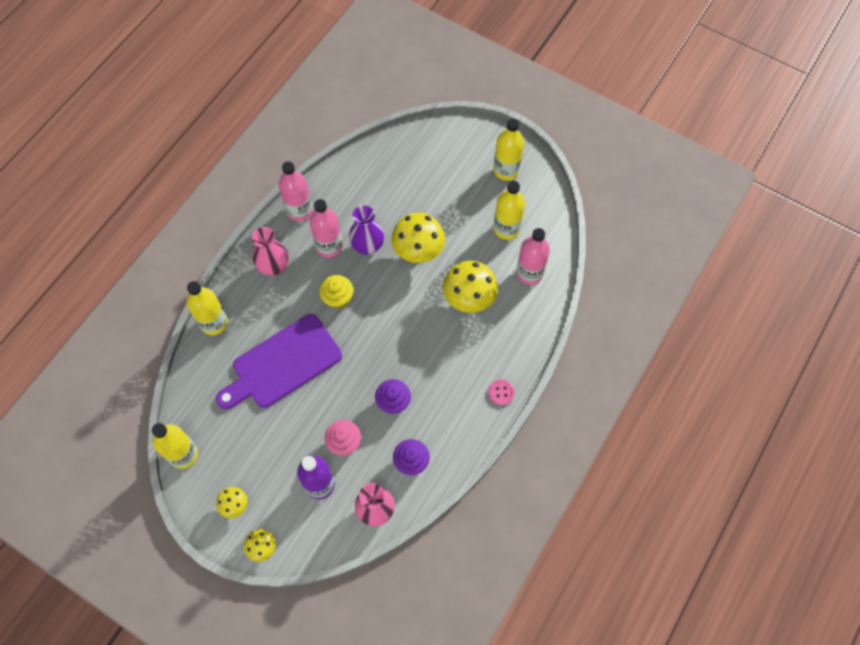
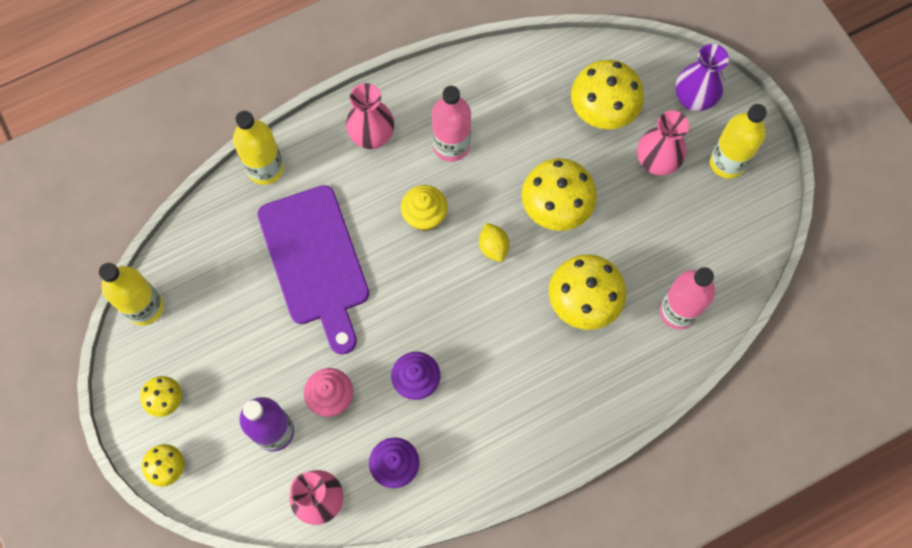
camera: 30 degrees right, 5 degrees up
(283, 363) = (315, 261): purple cutting board -> purple cutting board turned 105 degrees counterclockwise
(299, 210) = (442, 82): pink bottle -> none
(367, 246) = (497, 170): purple vase -> purple vase (693, 99)
(393, 294) = (493, 247): none -> yellow lemon
(412, 178) = (602, 112): none -> yellow mushroom
(463, 192) = (656, 162): none -> pink vase
(501, 392) = (553, 443): pink button -> none
(506, 229) = (682, 238): yellow bottle -> none

